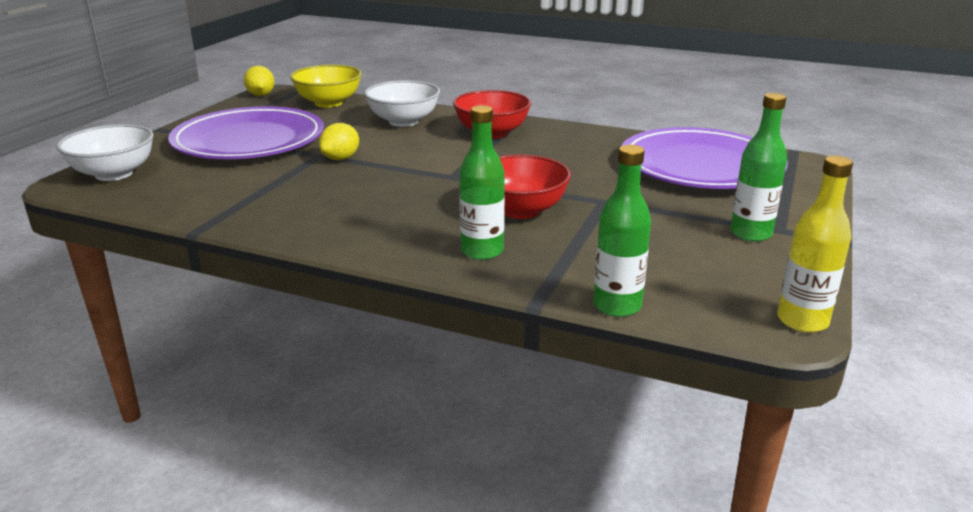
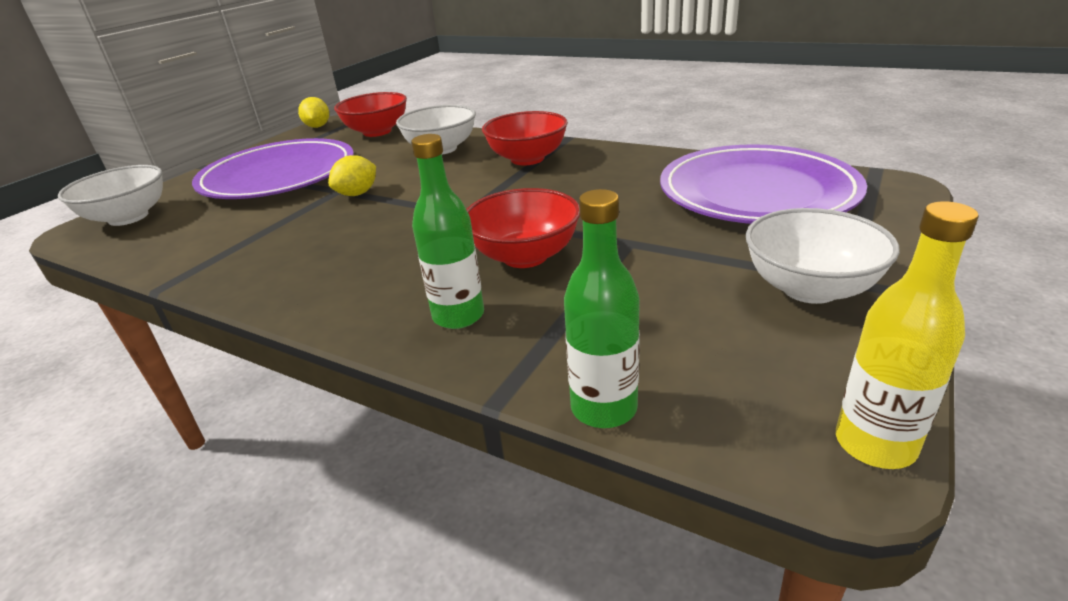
camera: 10 degrees right, 5 degrees up
(328, 103) = (377, 132): yellow bowl -> red bowl
(750, 234) = (809, 288): green bottle -> white bowl

